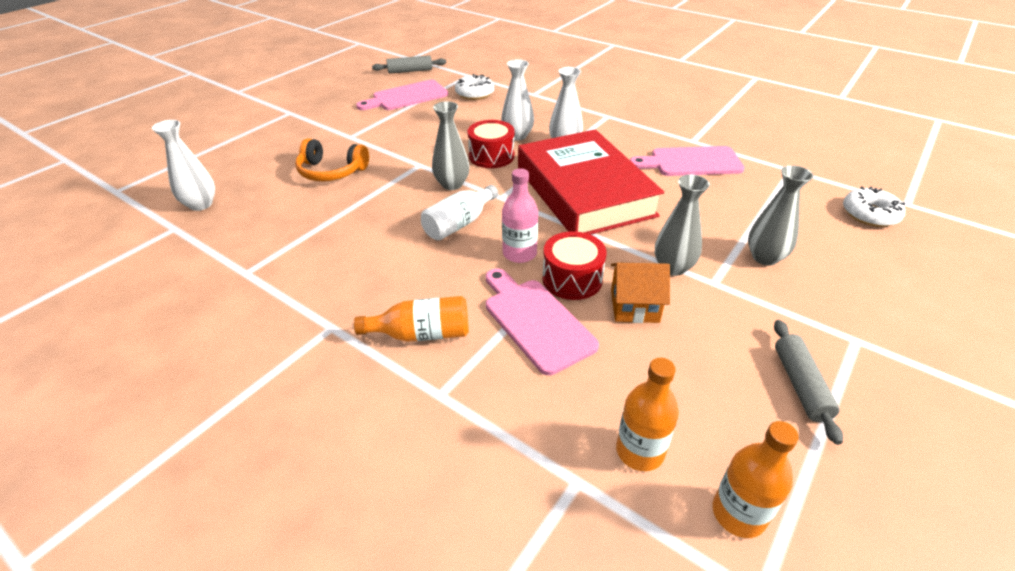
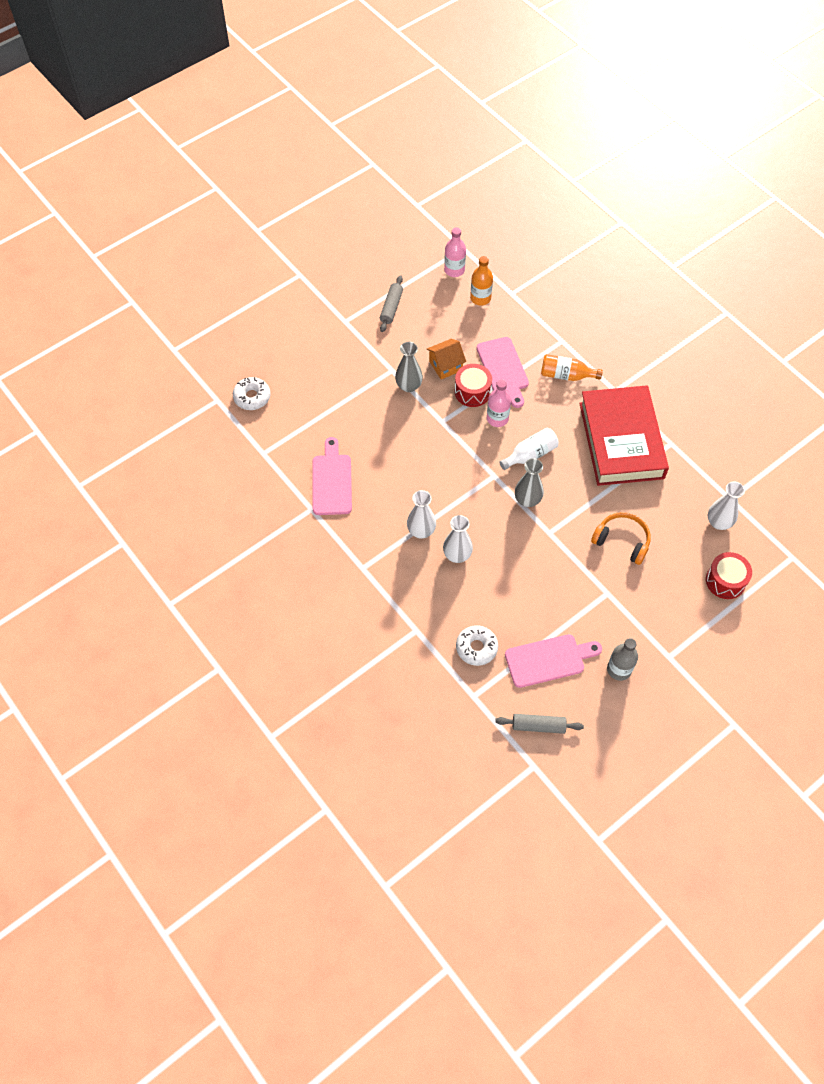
camera: 165 degrees left, 20 degrees up
(340, 101) = (619, 669): none -> grey bottle
(491, 156) = (488, 529): red drum -> red drum (725, 581)
(584, 191) = (431, 467): red book -> red book (621, 440)
(634, 306) = (445, 365): orange house -> orange house turned 45 degrees counterclockwise
(691, 162) = (332, 481): pink cutting board -> pink cutting board turned 105 degrees counterclockwise
(738, 513) = (454, 270): orange bottle -> pink bottle
(765, 257) = (349, 380): grey vase -> none

